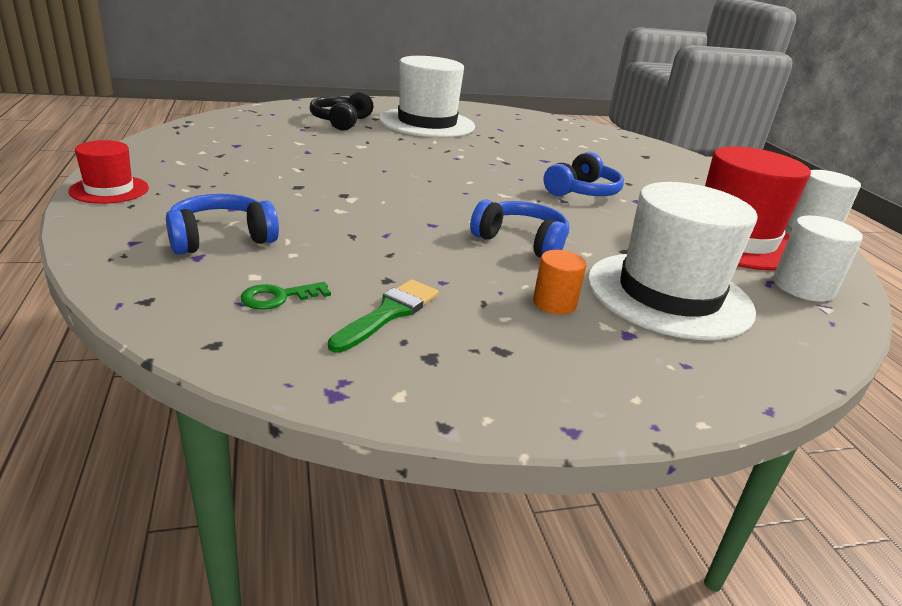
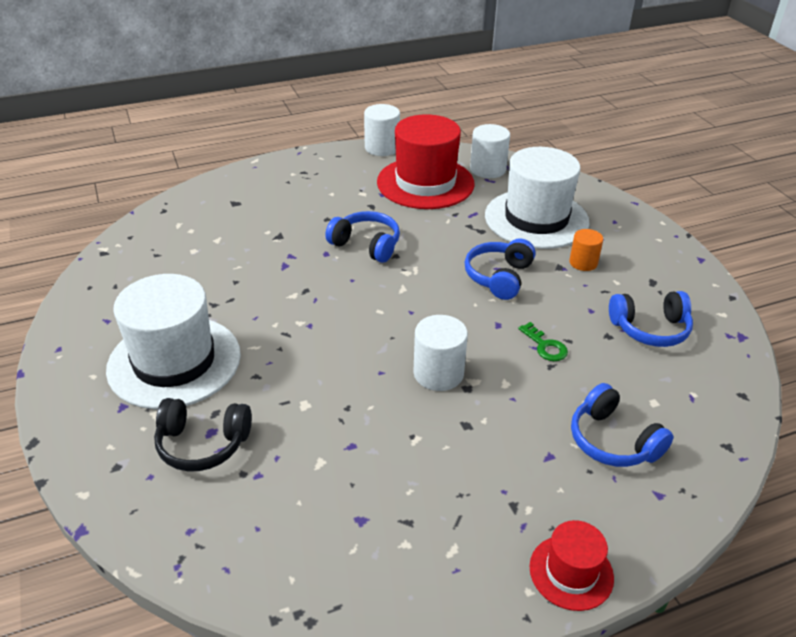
camera: 95 degrees left, 10 degrees up
(278, 297) = (671, 382): green key -> green key (545, 346)
(370, 188) = (438, 373): none -> white cylinder
(389, 313) = (650, 329): green brush -> blue headphones

